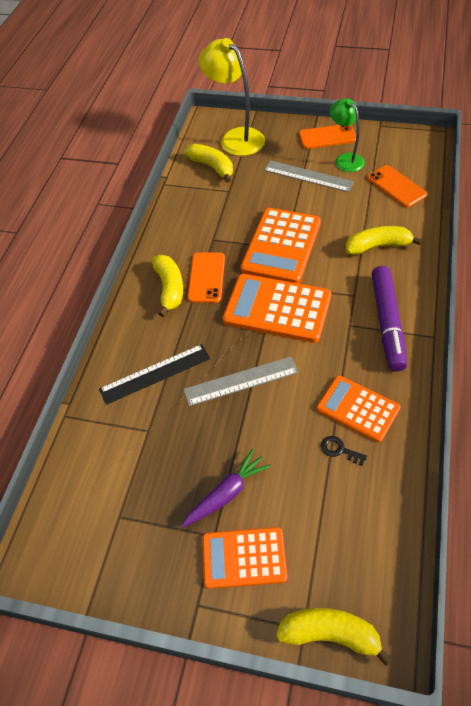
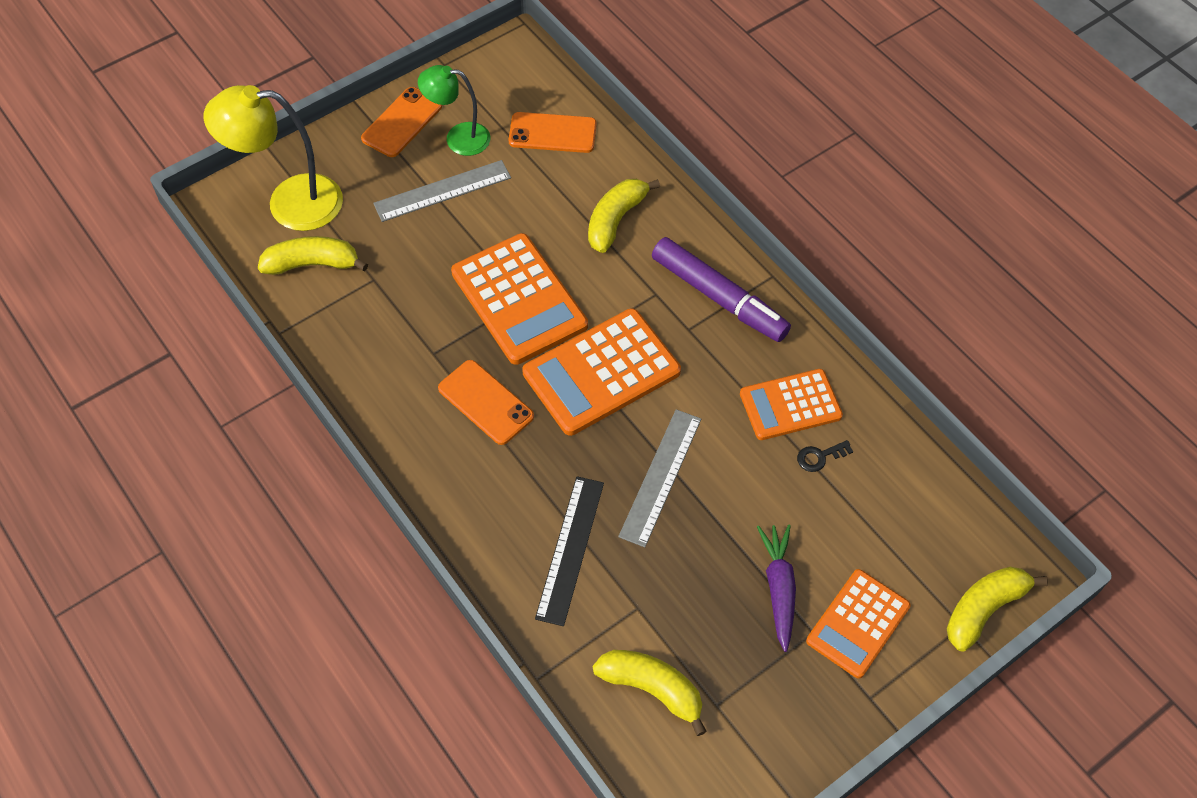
camera: 55 degrees left, 5 degrees up
(169, 288) = (461, 449): yellow banana -> yellow banana (652, 689)

